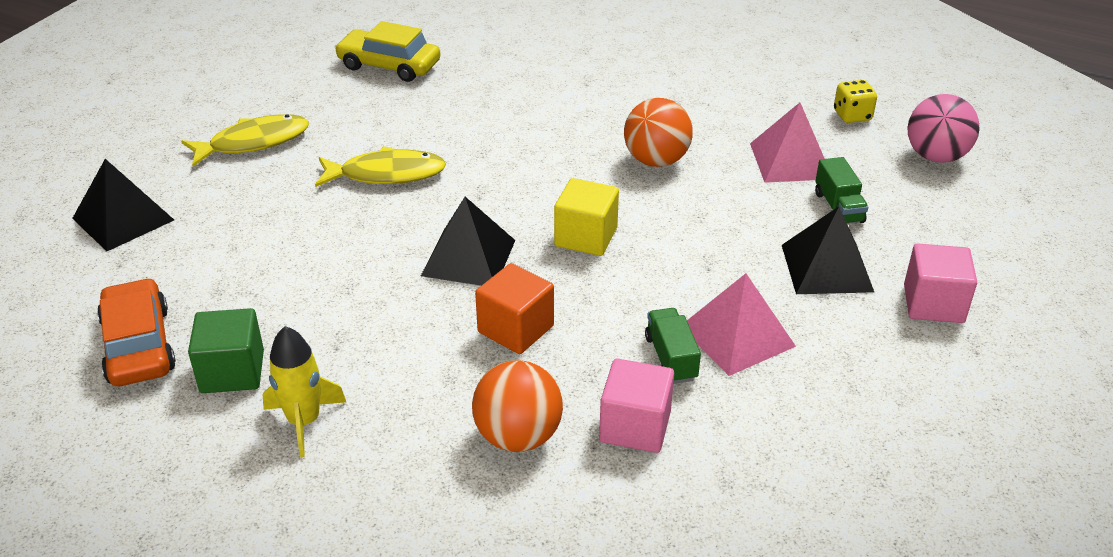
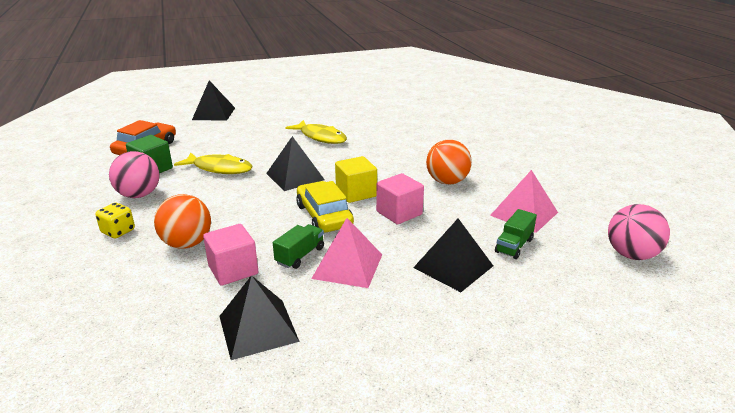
camera: 45 degrees right, 10 degrees down
(253, 143) = (295, 109): yellow fish -> yellow fish (219, 168)
(304, 421) = (139, 195): yellow rocket -> pink ball
(389, 65) = (392, 105): yellow car -> yellow car (324, 216)
(516, 329) = (262, 208): orange cube -> none
(777, 465) = (258, 328): none -> black pyramid
(852, 116) = (605, 212): yellow dice -> yellow dice (118, 231)
(933, 304) = (488, 319): pink cube -> pink cube (399, 213)

